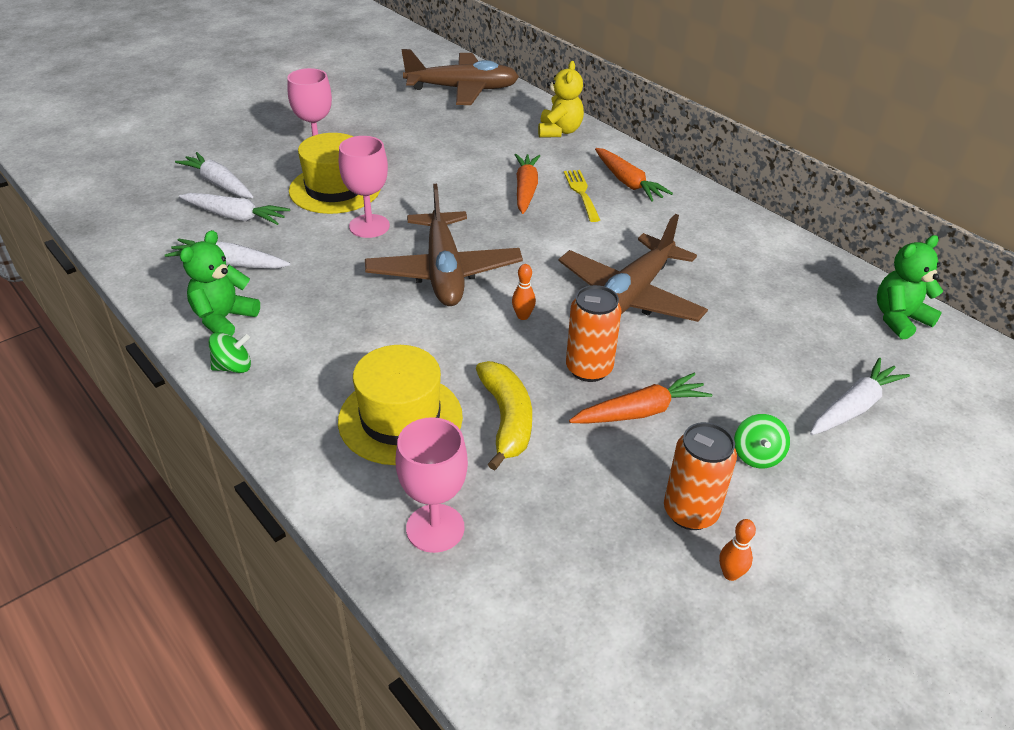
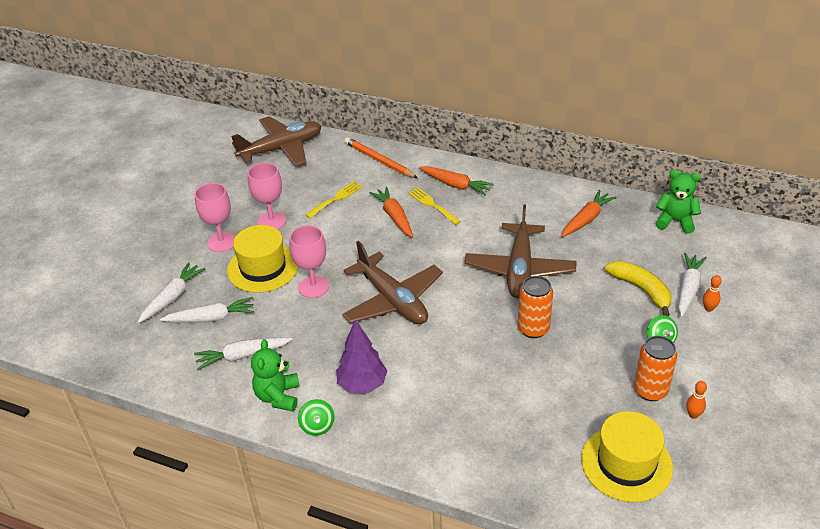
camera: 25 degrees left, 0 degrees up
(219, 184) = (172, 297): white carrot -> white carrot turned 105 degrees clockwise
(233, 367) = (317, 426): green spinning top -> green spinning top turned 120 degrees clockwise
(324, 345) = (362, 385): none -> purple tree
(400, 418) = (451, 410): yellow hat -> yellow hat (626, 463)
(435, 528) = (527, 465): pink goblet -> pink goblet (271, 221)
(476, 152) = (336, 199): none -> yellow fork
(506, 419) = (512, 382): yellow banana -> yellow banana (641, 290)
(523, 316) = (467, 310): orange bowling pin -> orange bowling pin (708, 308)
(559, 131) = (379, 160): yellow teddy bear -> orange pencil
(641, 412) = (582, 343): orange carrot -> orange carrot (586, 219)
(899, 319) = (675, 221): green teddy bear -> green teddy bear turned 75 degrees clockwise

